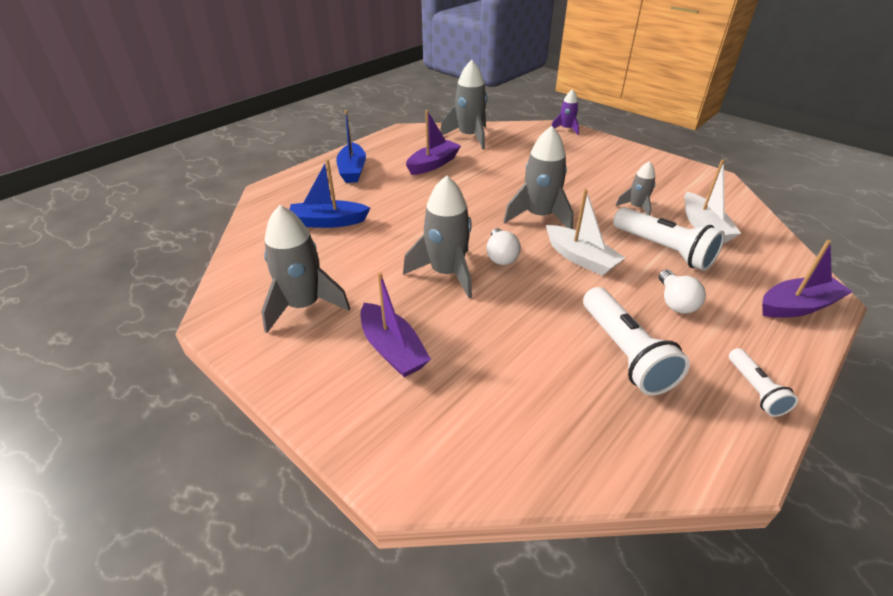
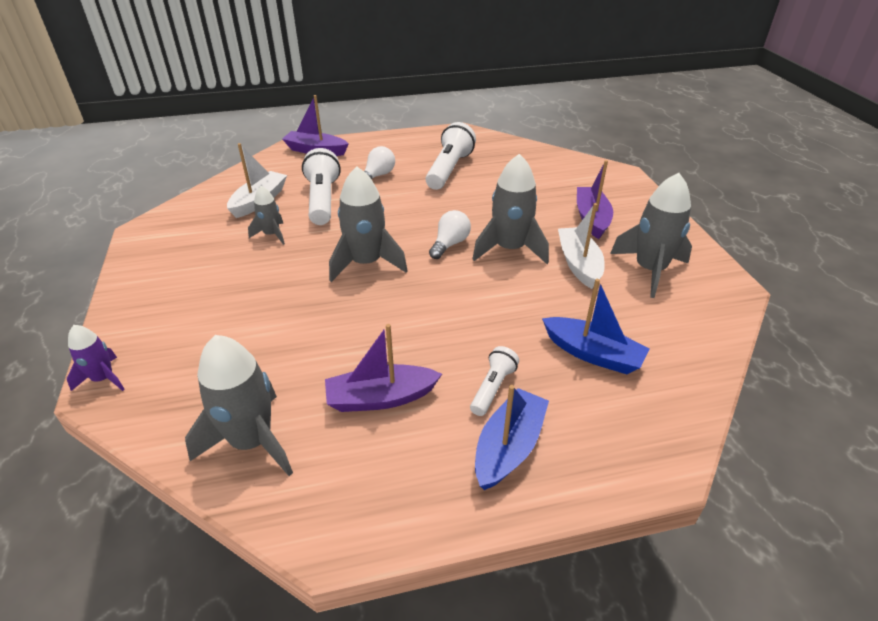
camera: 145 degrees left, 0 degrees up
(580, 258) = (391, 218): white boat -> white boat (579, 264)
(755, 390) = (410, 140): white flashlight -> white flashlight (493, 388)

